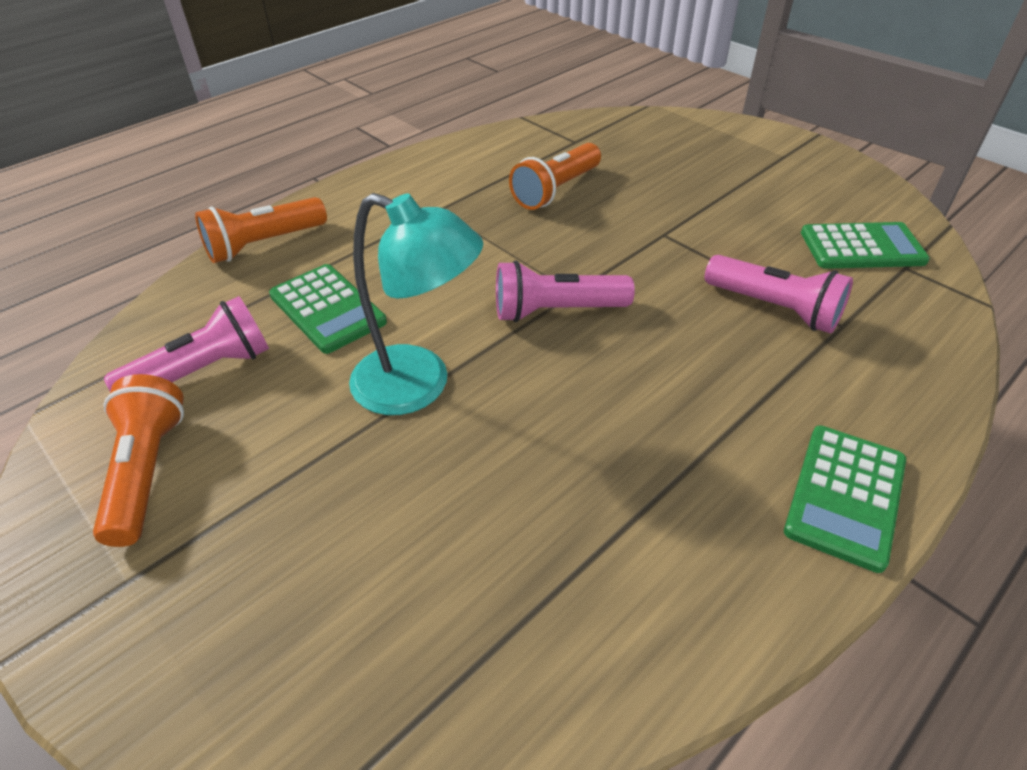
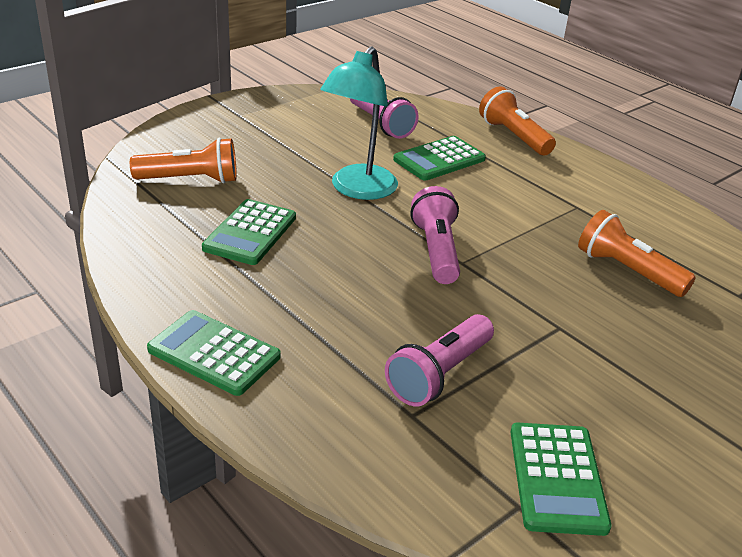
camera: 90 degrees right, 10 degrees down
(147, 471) = (305, 114): orange flashlight -> orange flashlight (190, 180)
(562, 498) = (250, 233): none -> green calculator

